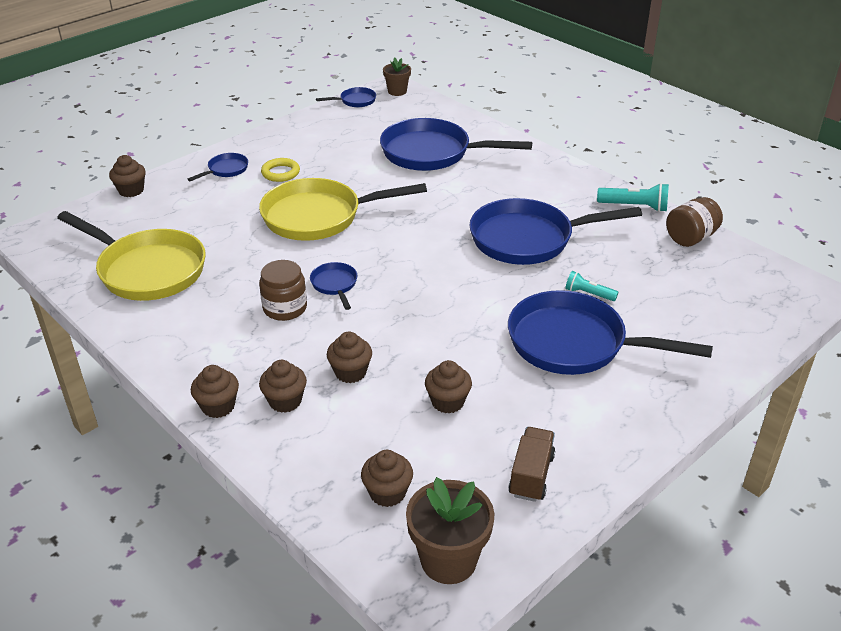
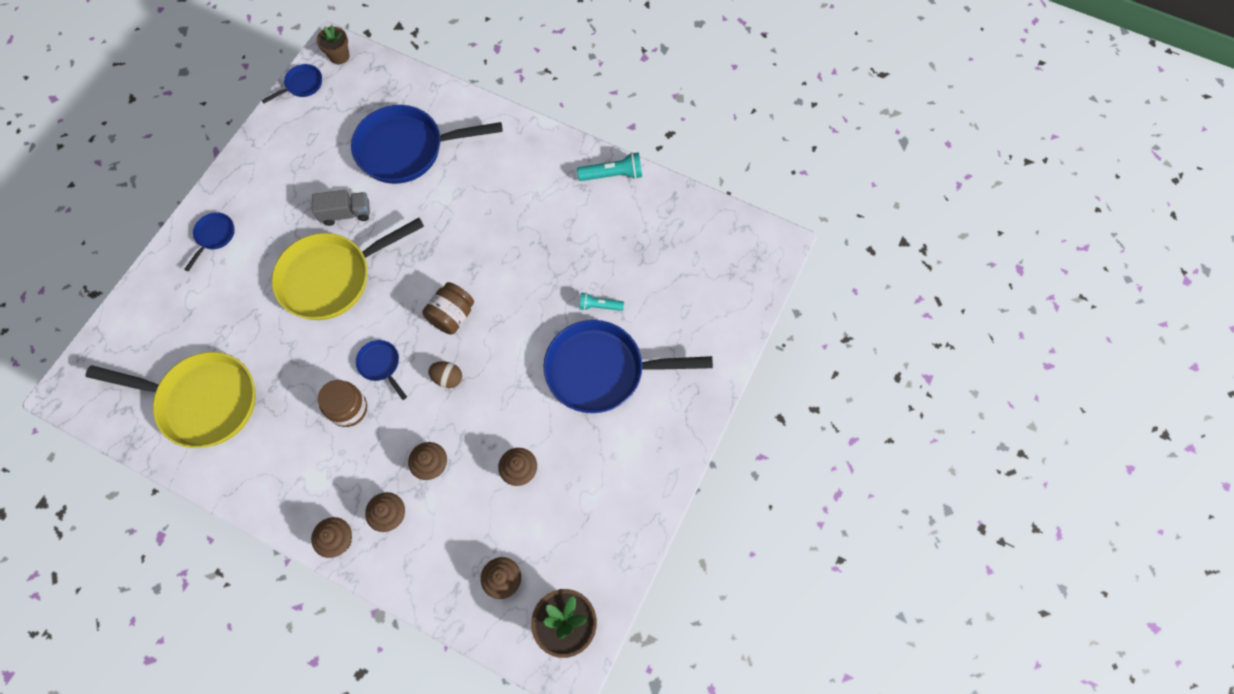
camera: 20 degrees left, 30 degrees up
(131, 190) = (133, 296): brown cupcake -> none
(280, 173) = (270, 224): yellow ring -> none
(354, 180) = (346, 213): none -> grey truck
(399, 310) = (447, 378): none -> brown egg
(528, 239) = (531, 250): blue pan -> none
(531, 475) = (604, 524): brown truck -> none
(690, 238) = (668, 204): brown jar -> brown jar (452, 316)

